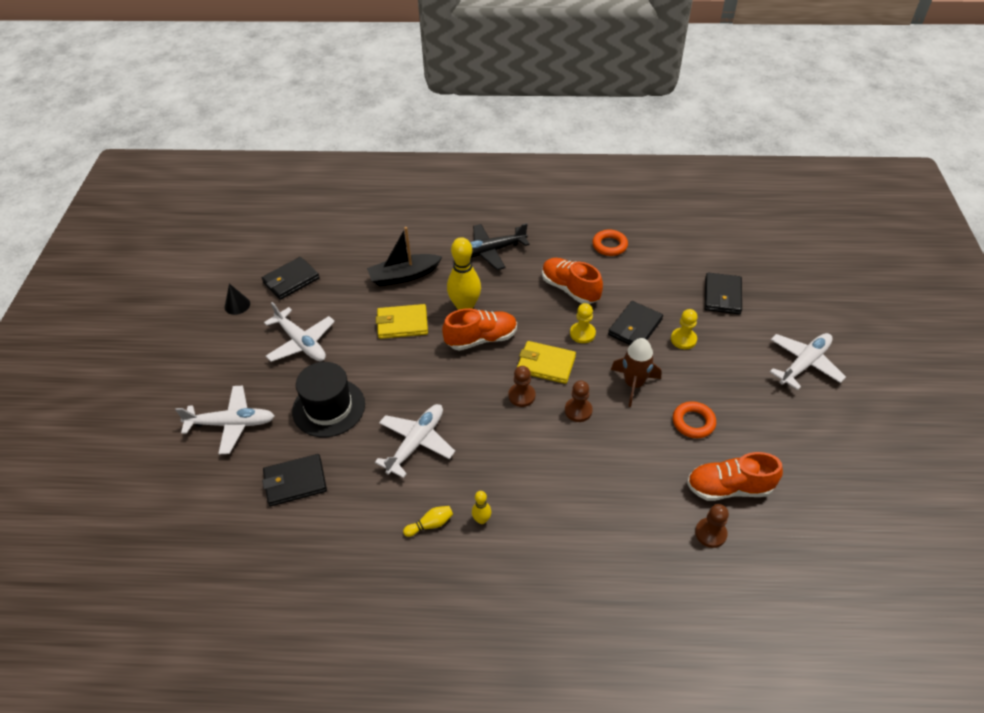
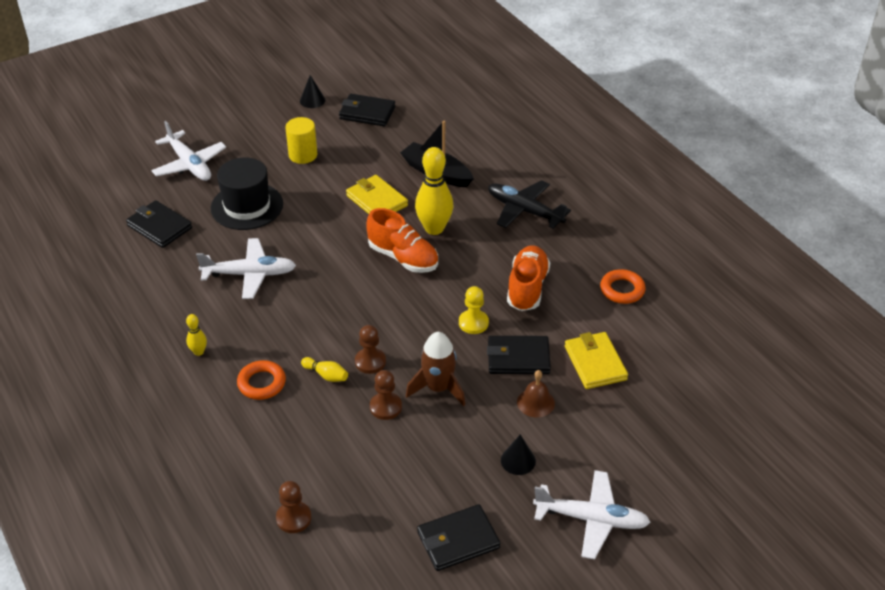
camera: 55 degrees right, 5 degrees down
(301, 342) = (303, 155): white plane -> yellow cylinder
(430, 524) = (172, 323): yellow bowling pin -> yellow bowling pin (326, 375)
(521, 396) = (356, 315): brown pawn -> brown pawn (385, 407)
(546, 364) = (409, 315): yellow wallet -> yellow wallet (595, 363)
(683, 339) = (535, 402): yellow pawn -> brown bell
(693, 422) = (425, 453): orange ring -> orange ring (262, 383)
(722, 296) = (634, 410): black wallet -> black wallet (458, 540)
(729, 488) = (360, 513): orange shoe -> none
(731, 375) = (518, 460): none -> black cone

